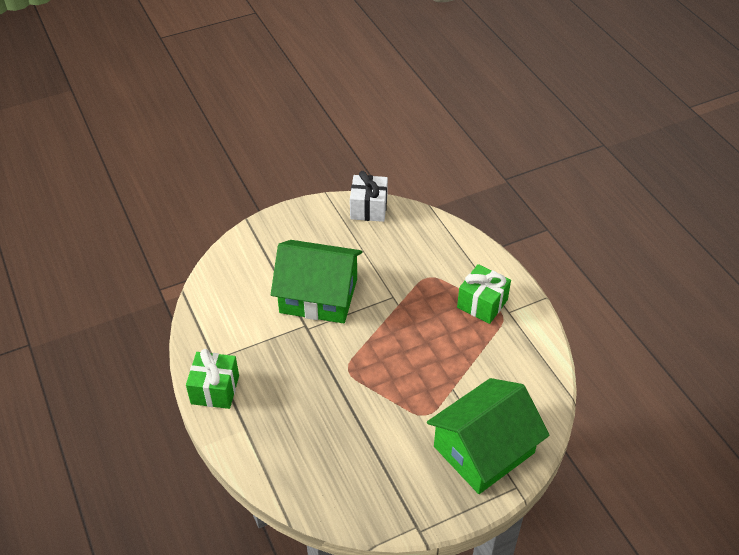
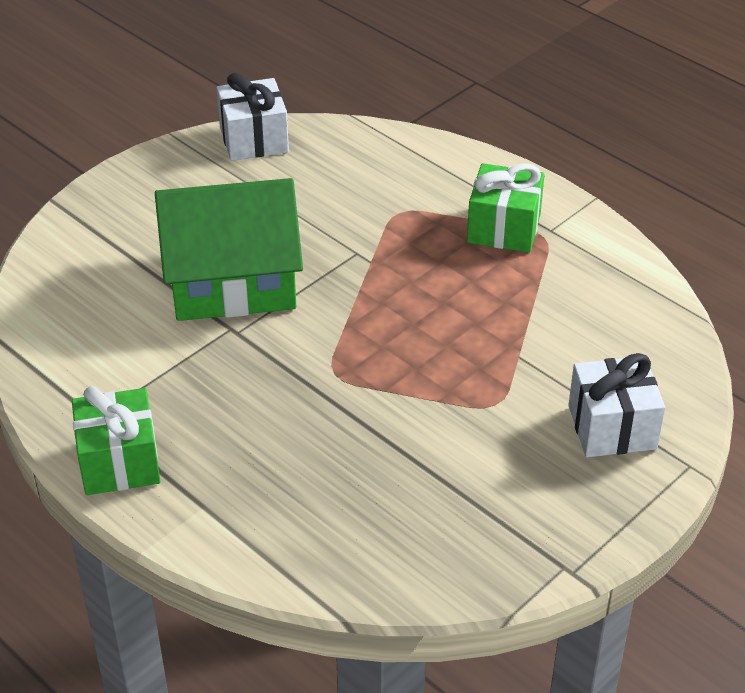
camera: 20 degrees left, 5 degrees down
(483, 449) = (612, 427): green house -> white gift

